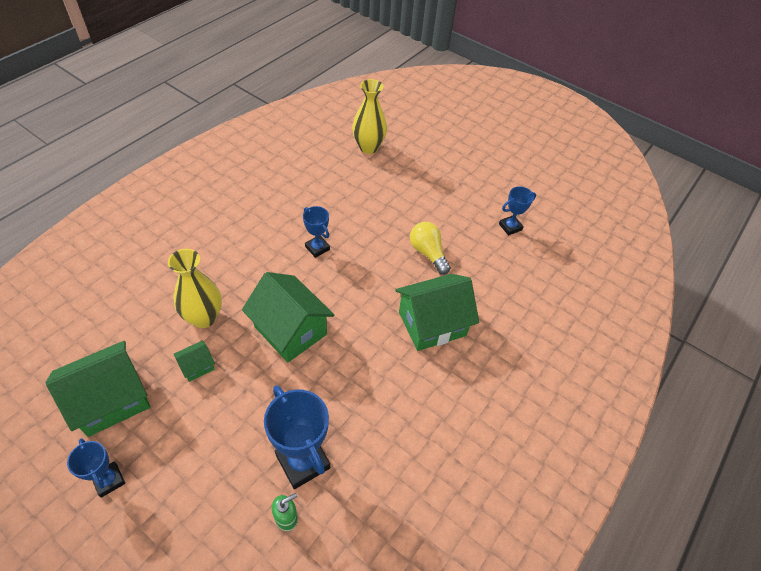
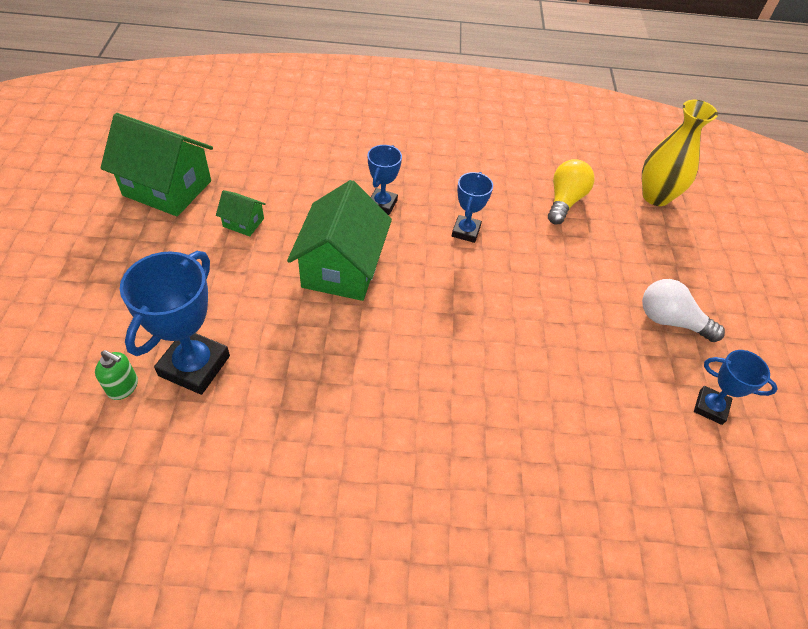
camera: 55 degrees right, 0 degrees up
(109, 480) = (89, 233): blue trophy -> blue trophy (382, 204)
(204, 318) = (300, 196): yellow vase -> none
(428, 253) = (566, 336): yellow light bulb -> yellow light bulb (564, 201)
(432, 324) = (466, 395): green house -> none
(452, 204) = (670, 321): none -> white light bulb

